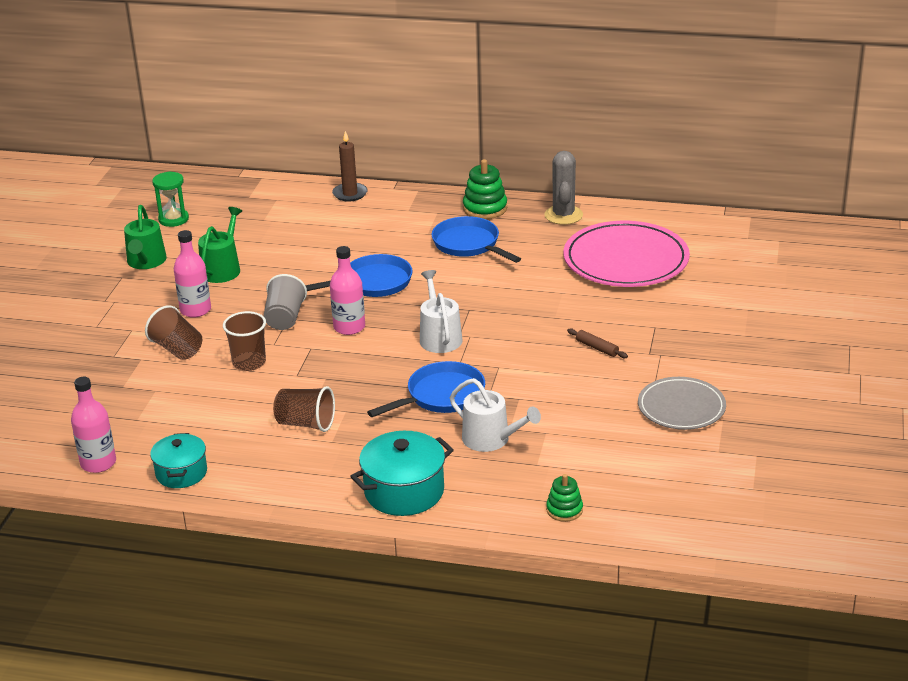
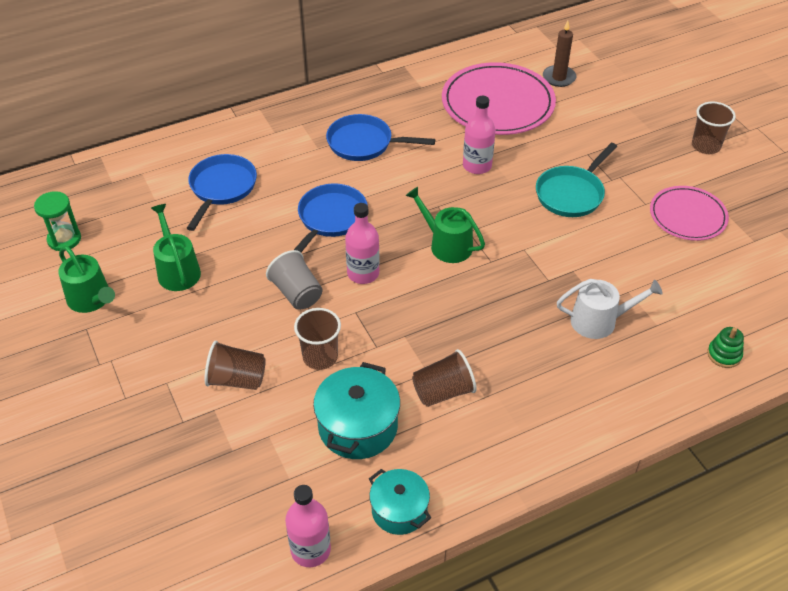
camera: 40 degrees left, 15 degrees up
(195, 310) = (204, 327): pink bottle -> pink bottle (477, 166)
(350, 194) = (204, 138): brown candle -> brown candle (559, 78)
(404, 491) = (597, 411): turquoise pot -> turquoise pot (358, 426)
(439, 337) = (446, 245): white watering can -> green watering can
(441, 396) = (515, 301): blue pan -> blue pan (221, 188)
(485, 208) = (336, 103): green stacking toy -> none
(563, 215) = (404, 83): grey cactus -> none
(597, 348) = (571, 194): brown rolling pin -> turquoise pan
(681, 407) = (687, 216): grey plate -> pink plate
(781, 366) = (705, 146): none -> brown cup

